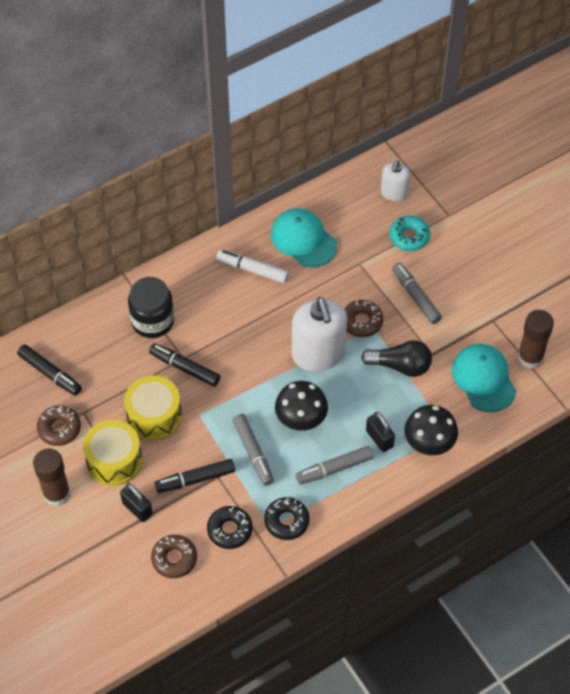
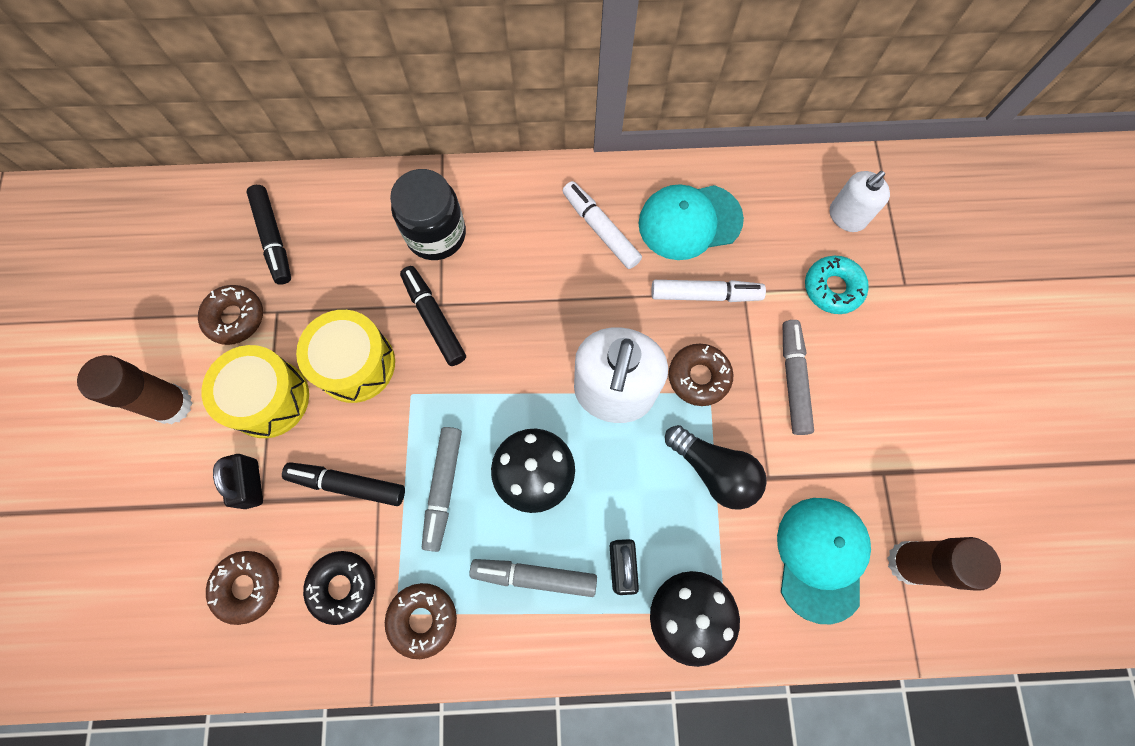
camera: 30 degrees right, 15 degrees up
(286, 521) = (423, 619): black donut -> brown donut
(303, 240) = (689, 222): turquoise cap -> turquoise cap turned 90 degrees counterclockwise
(338, 276) = (705, 294): none -> white marker

